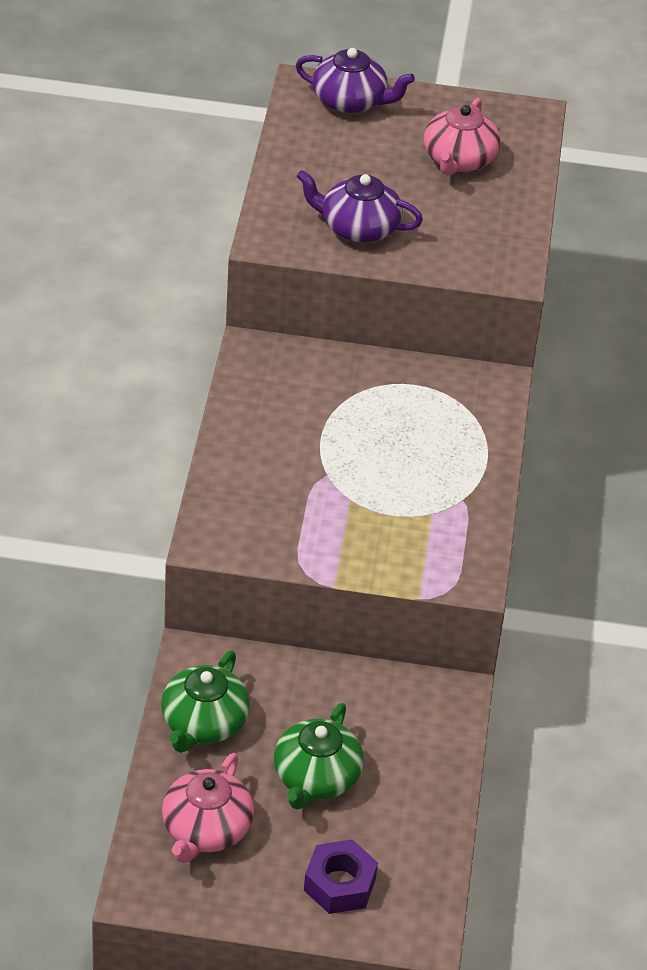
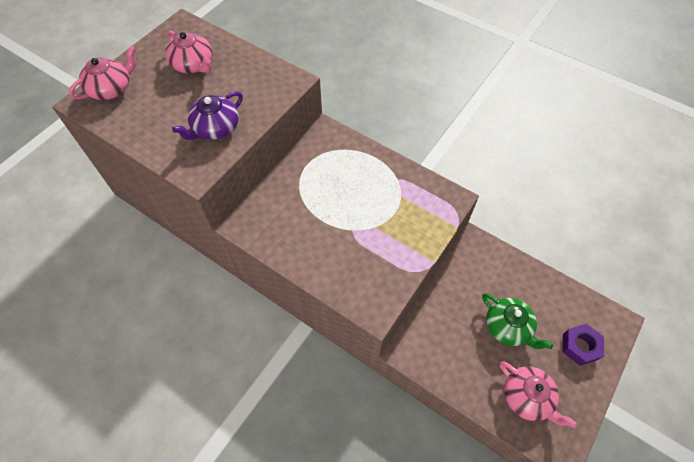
camera: 60 degrees left, 15 degrees up
(203, 723) = (454, 367): green teapot -> none
(350, 101) = (111, 89): purple teapot -> pink teapot

